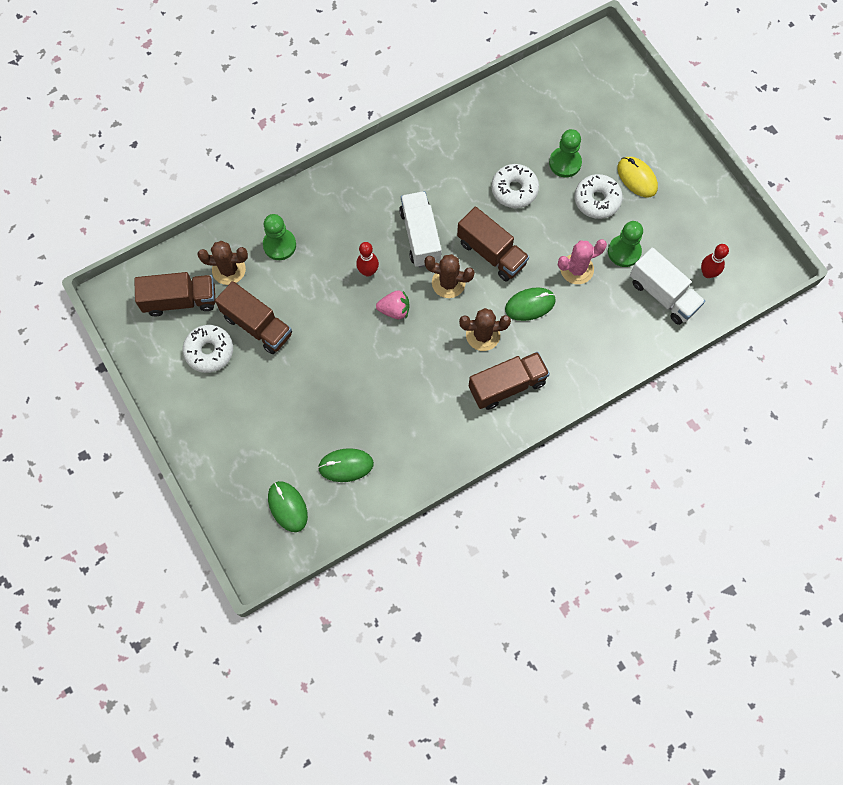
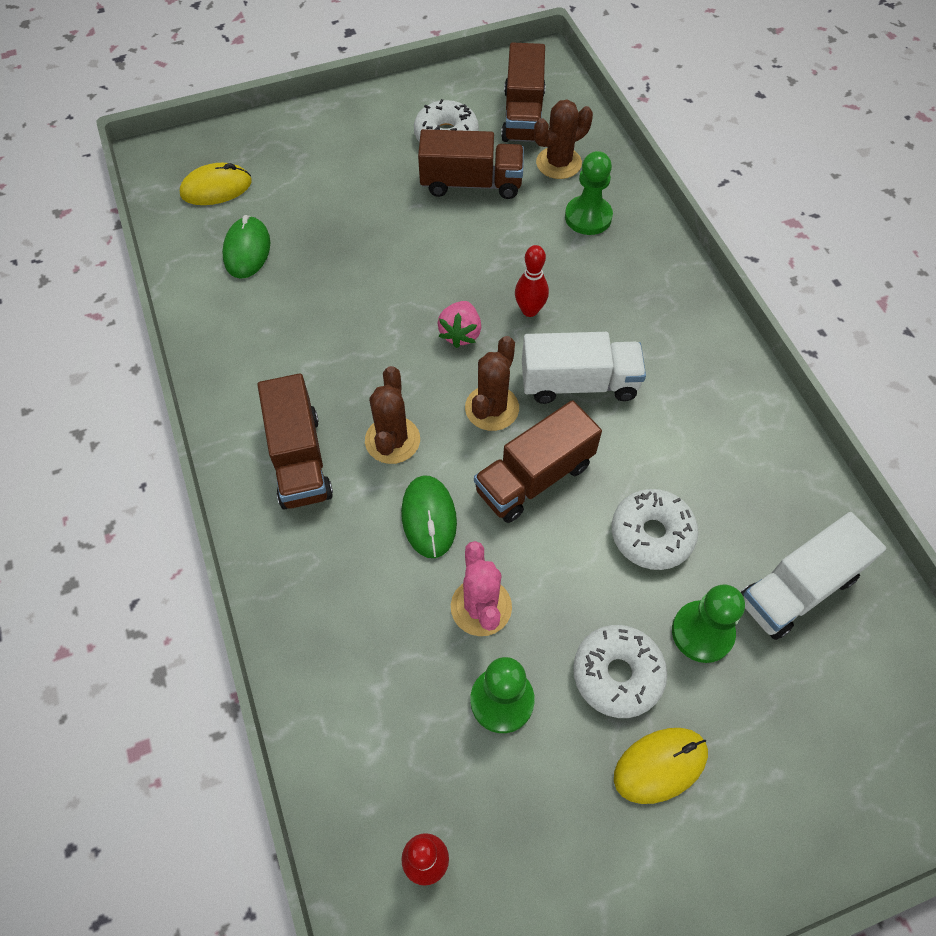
camera: 100 degrees right, 10 degrees down
(229, 270) = (558, 163): brown cactus -> brown cactus turned 45 degrees clockwise
(257, 325) = (471, 183): brown truck -> brown truck turned 135 degrees counterclockwise
(287, 507) = (216, 188): green mouse -> yellow mouse
(663, 294) = (400, 754): white truck -> white truck (797, 589)

